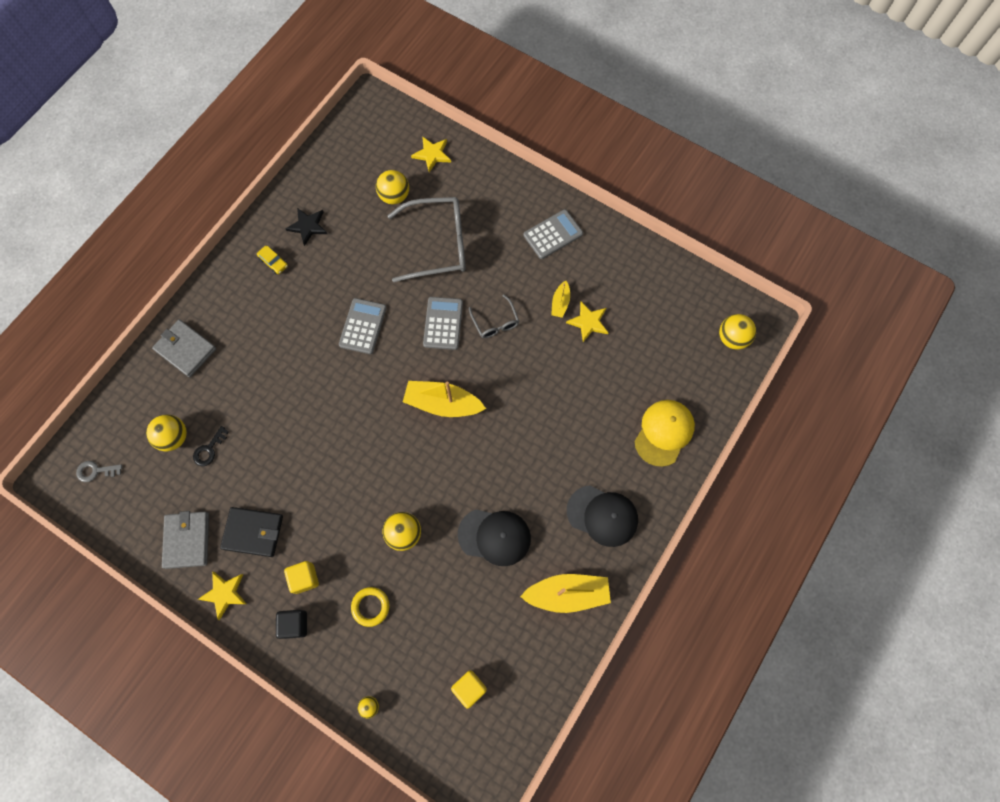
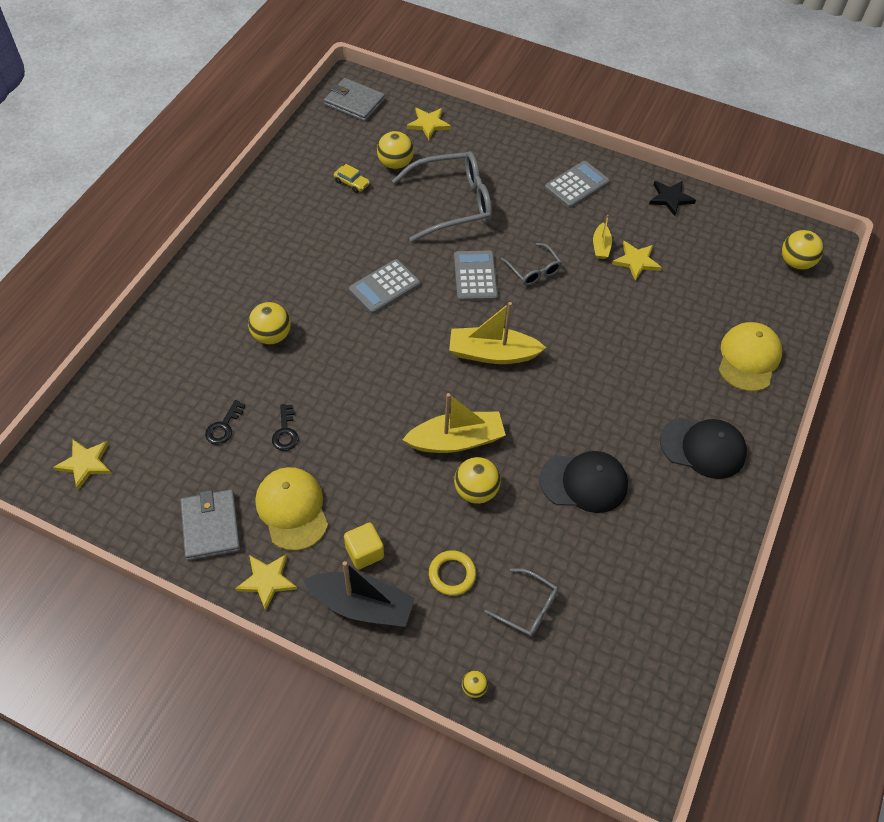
camera: 10 degrees left, 15 degrees down
(95, 471) = (85, 463): grey key -> yellow star
(174, 437) = (178, 418): yellow ball -> yellow ball (272, 336)
(185, 349) = (180, 327): grey wallet -> grey wallet (354, 102)
(253, 532) = (292, 509): black wallet -> yellow cap
(258, 460) = (285, 432): none -> black key
(273, 262) = (270, 235): yellow car -> yellow car (351, 183)
(294, 624) = (361, 605): black cube -> black boat
(308, 226) = (303, 198): black star -> black star (670, 198)
(363, 326) = (384, 287): grey calculator -> grey calculator turned 135 degrees counterclockwise
(425, 644) = (528, 608): none -> grey glasses
(469, 688) = (593, 651): yellow cube -> none
(567, 594) = (684, 533): yellow boat -> yellow boat (456, 440)

